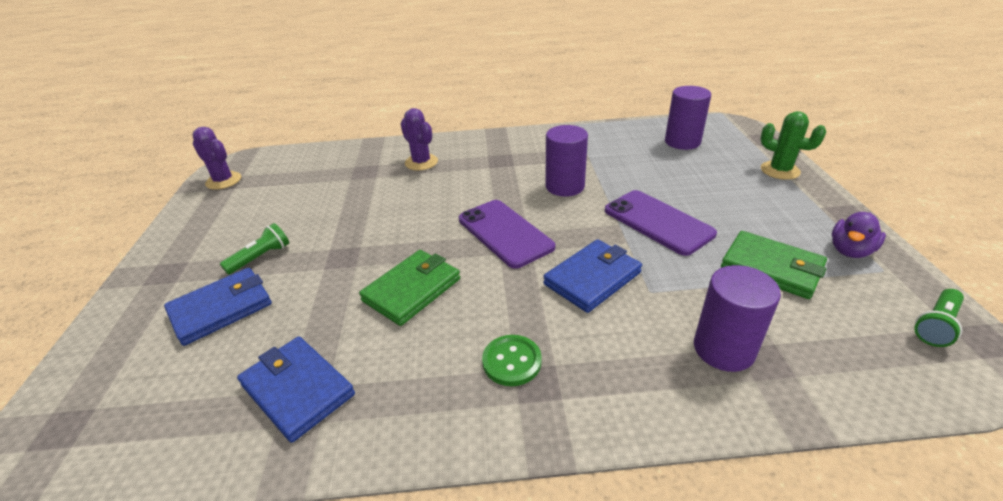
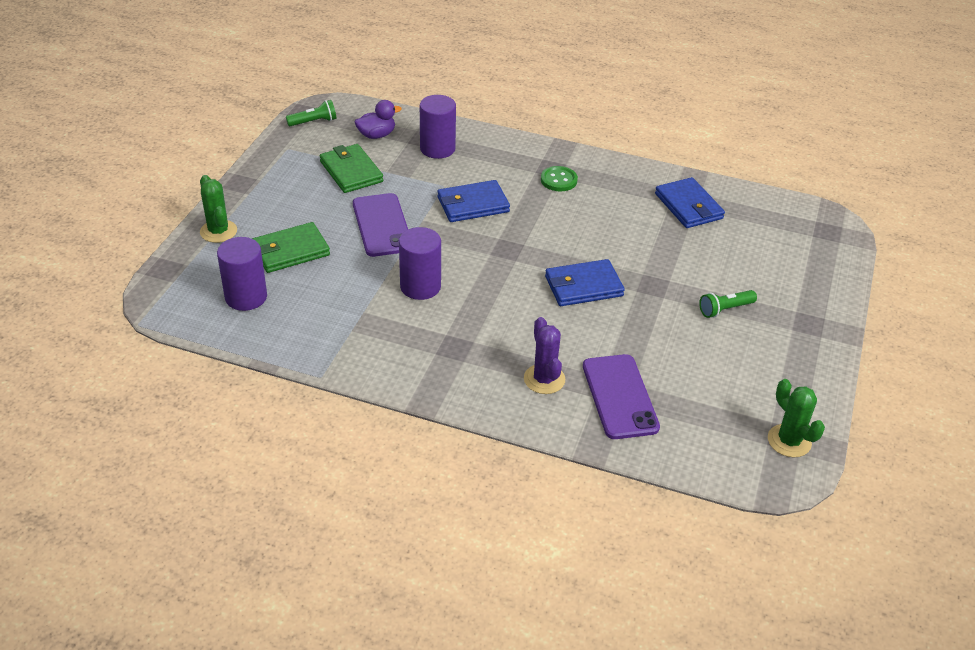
camera: 160 degrees left, 5 degrees up
(221, 309) = (749, 273): blue wallet -> blue wallet (583, 286)
(223, 181) = (789, 441): purple cactus -> green cactus
(412, 290) = (603, 239): green wallet -> green wallet (290, 251)
(505, 233) = (509, 259): purple phone -> purple phone (620, 396)
(850, 251) = (286, 163): purple duck -> purple duck (376, 135)

